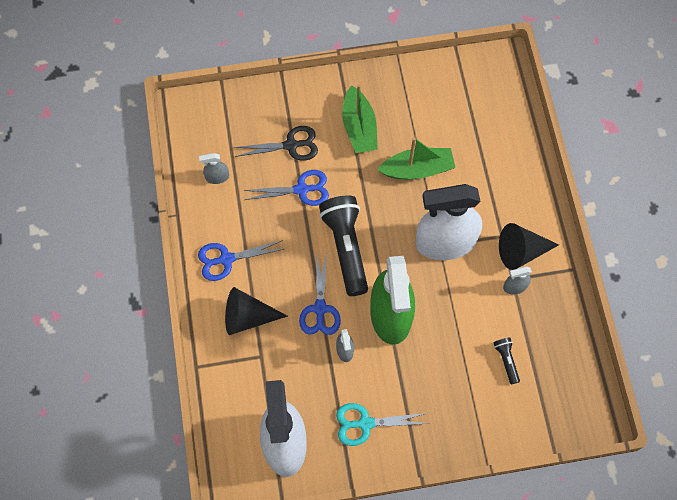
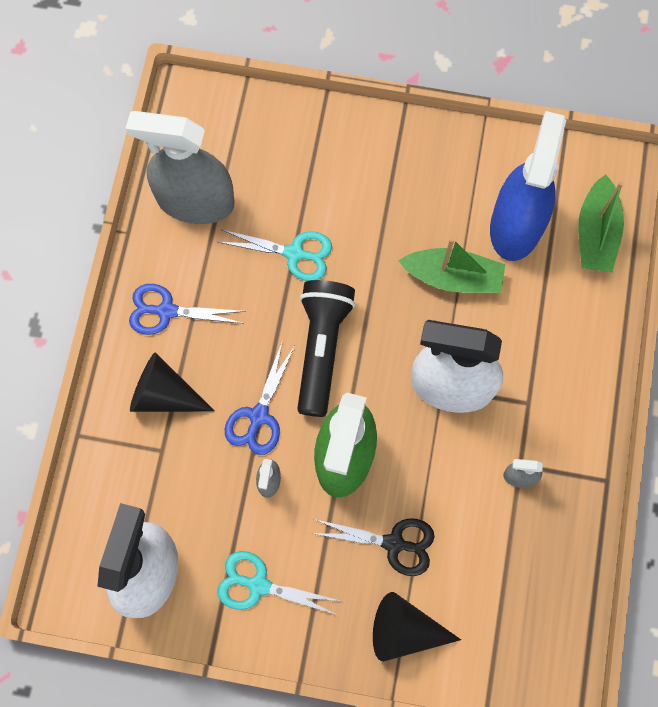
camera: 20 degrees right, 5 degrees up
(217, 177) = (195, 201): grey spray bottle -> grey spray bottle, size x2.49
(291, 145) = (303, 191): black scissors -> black scissors (394, 543)
(301, 190) = (294, 253): blue scissors -> turquoise scissors
(359, 127) = (399, 197): green boat -> green boat (596, 233)
(446, 121) = (516, 225): none -> blue spray bottle
(506, 360) = (470, 570): black flashlight -> none
(521, 251) = (546, 433): black cone -> black cone (405, 630)

